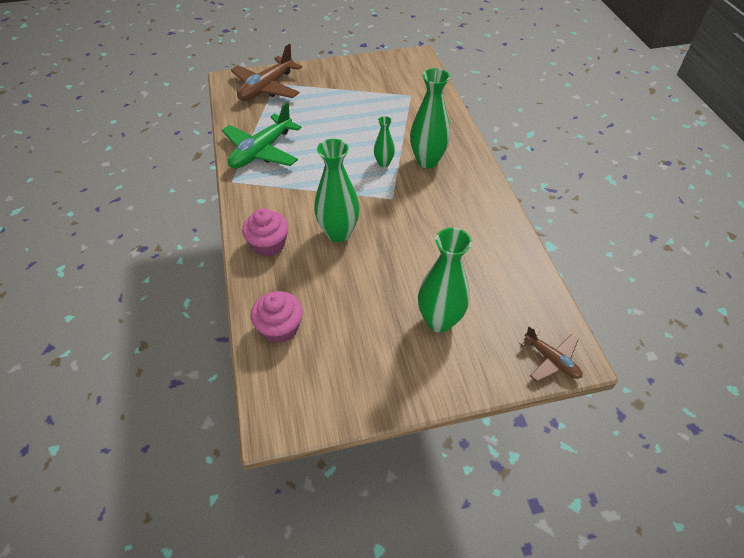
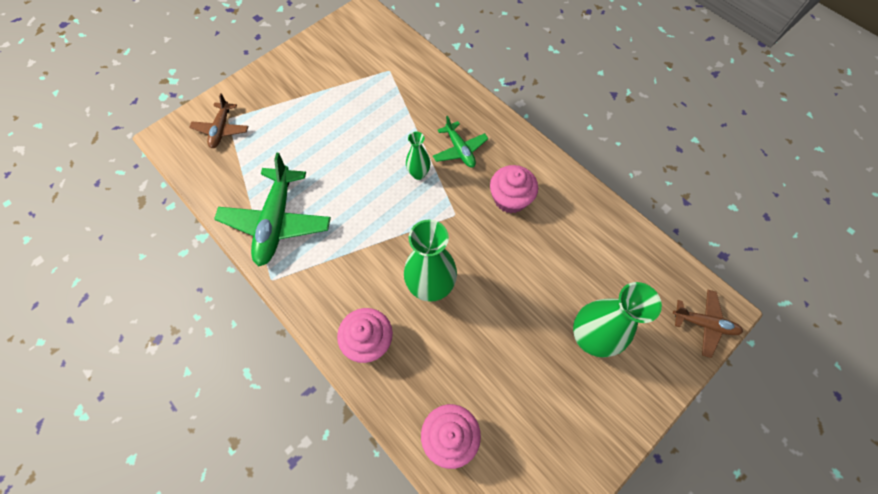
camera: 30 degrees left, 15 degrees up
(266, 88) = (221, 129): brown plane -> brown plane, size x0.56
(427, 161) = (460, 150): green vase -> green plane
(444, 206) = (510, 199): none -> pink cupcake

